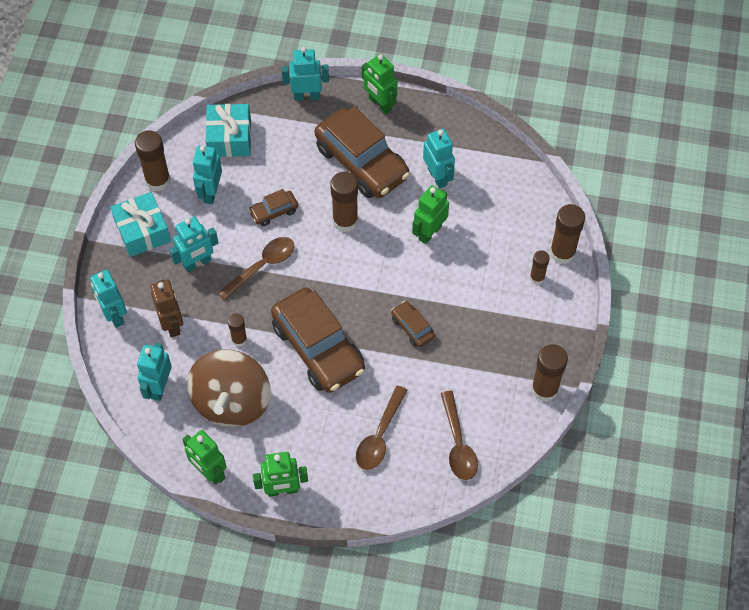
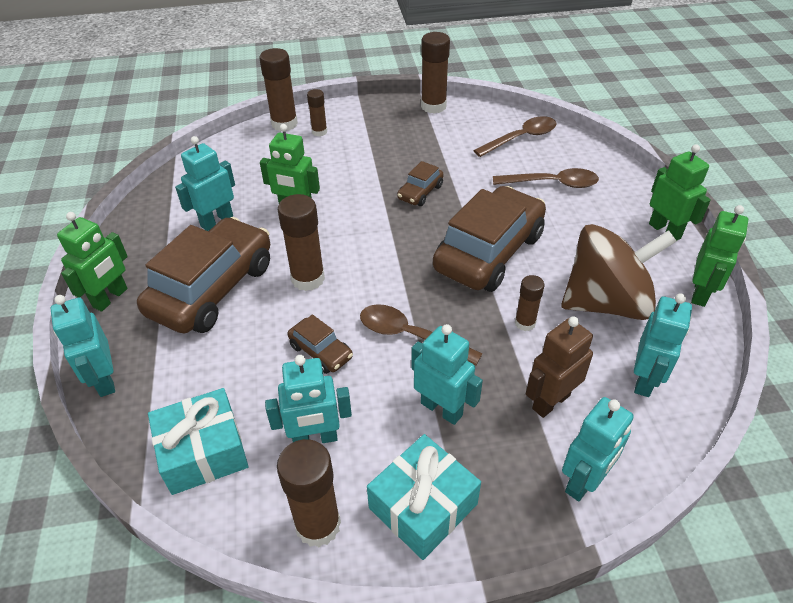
camera: 110 degrees left, 15 degrees down
(159, 387) = (645, 380): turquoise robot -> turquoise robot turned 60 degrees counterclockwise

